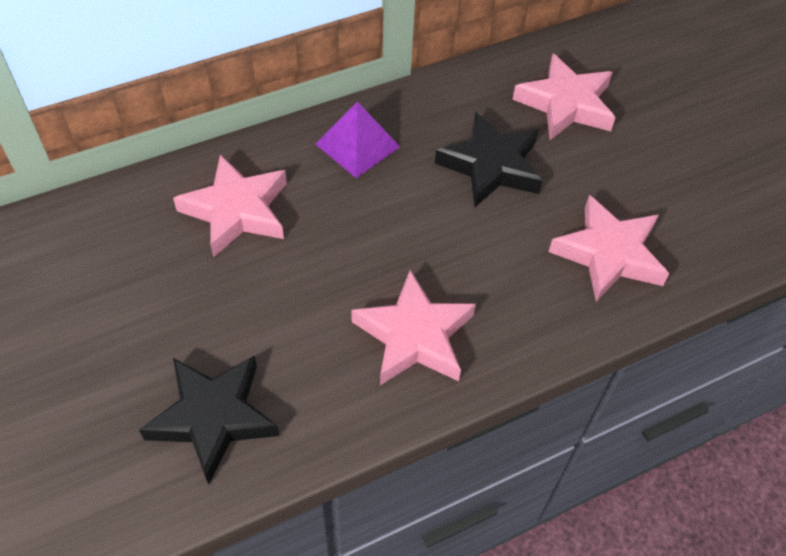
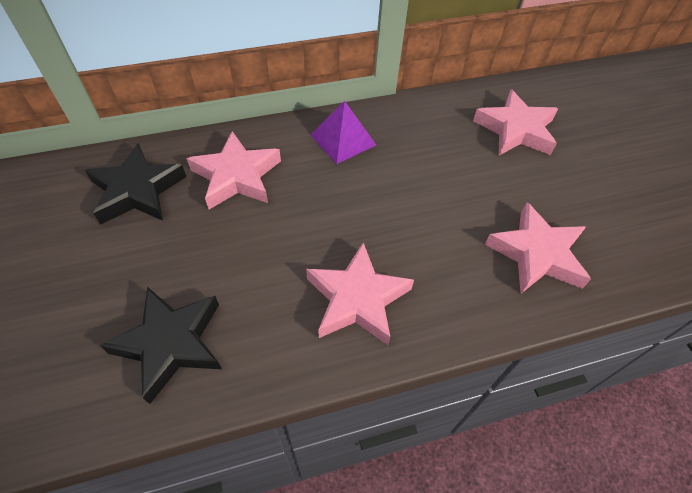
camera: 10 degrees right, 0 degrees up
(491, 166) = (447, 169): black star -> black star (137, 190)

